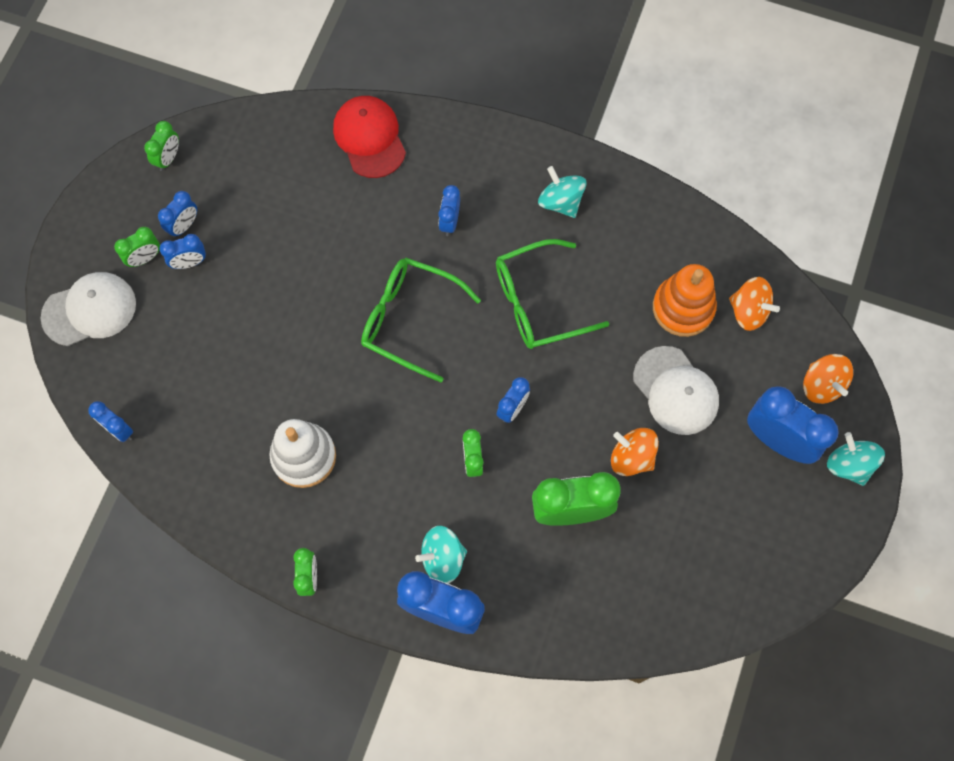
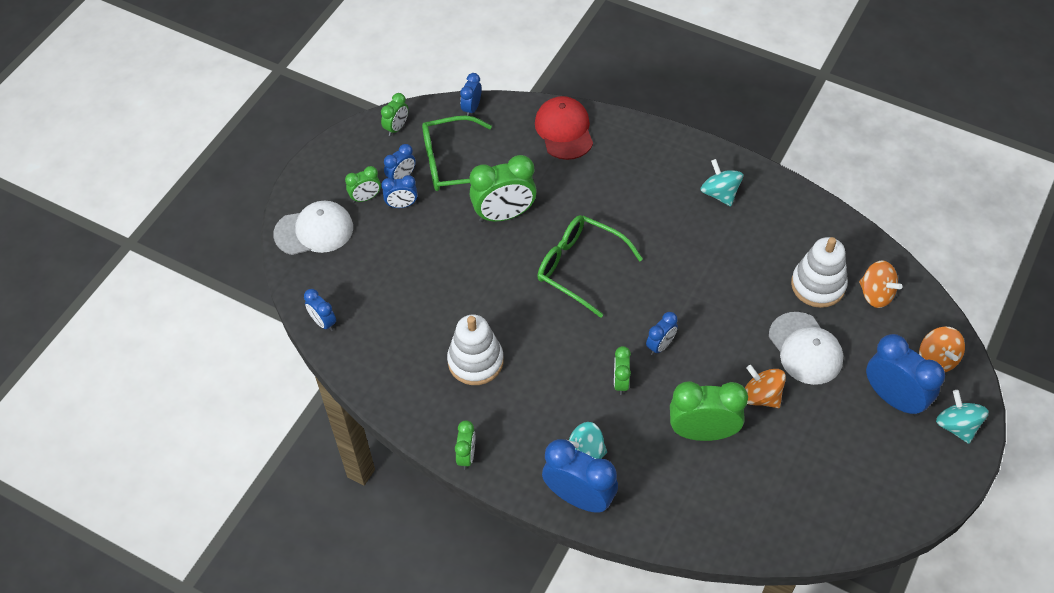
camera: 10 degrees right, 15 degrees down
(312, 261) = (504, 215): none -> green clock
(449, 222) = (623, 198): blue clock -> blue clock (471, 108)
(539, 302) = (693, 267): green glasses -> green glasses (453, 163)
(683, 308) = (818, 285): orange stacking toy -> white stacking toy

